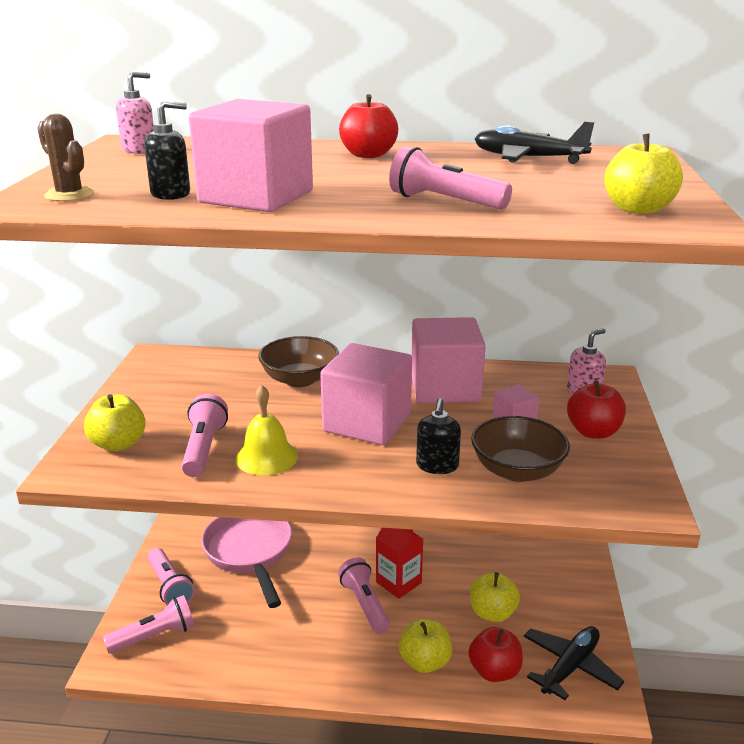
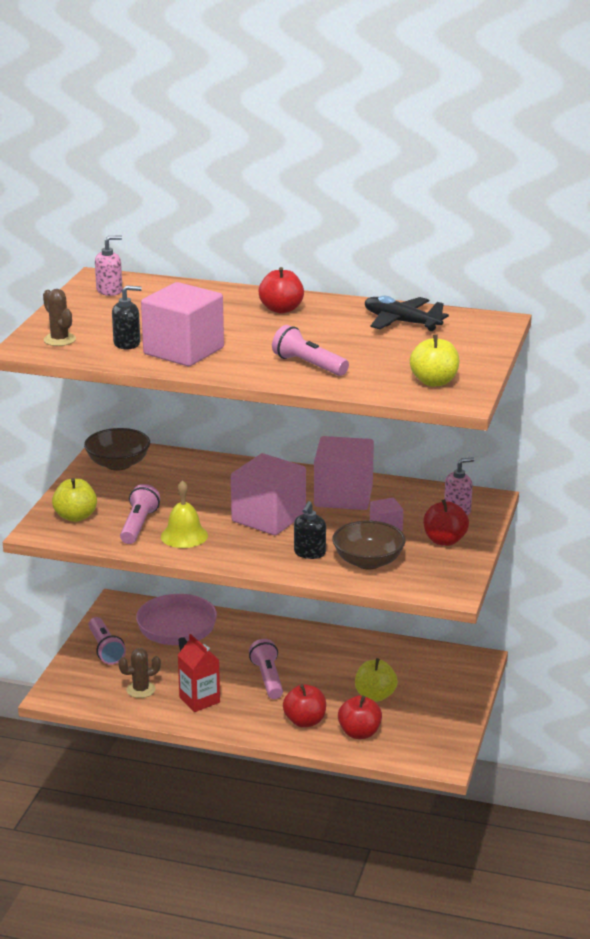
camera: 10 degrees right, 0 degrees up
(155, 636) = (90, 682): pink flashlight -> none
(218, 640) = (141, 690): none -> brown cactus
(299, 379) = (225, 479): brown bowl -> brown bowl (118, 464)
(398, 582) = (302, 666): red carton -> red carton (199, 700)
(425, 662) = (305, 721): yellow apple -> red apple
(569, 667) = (423, 737): black plane -> none

